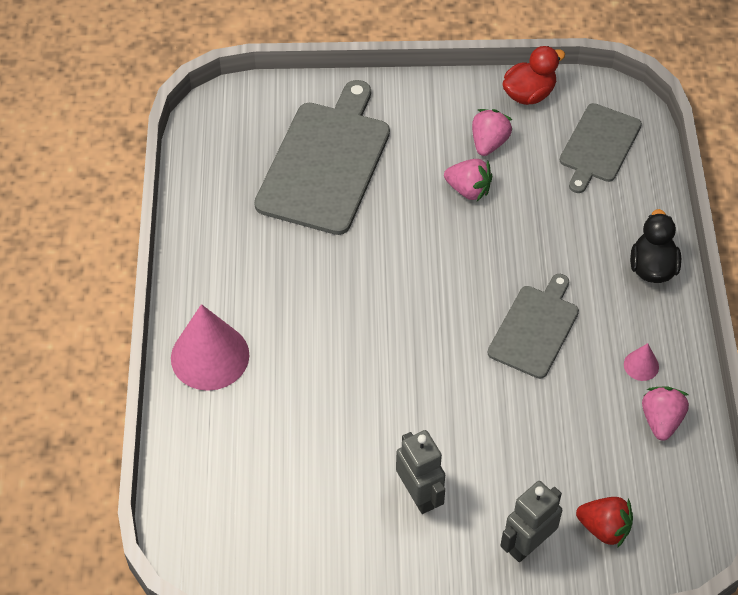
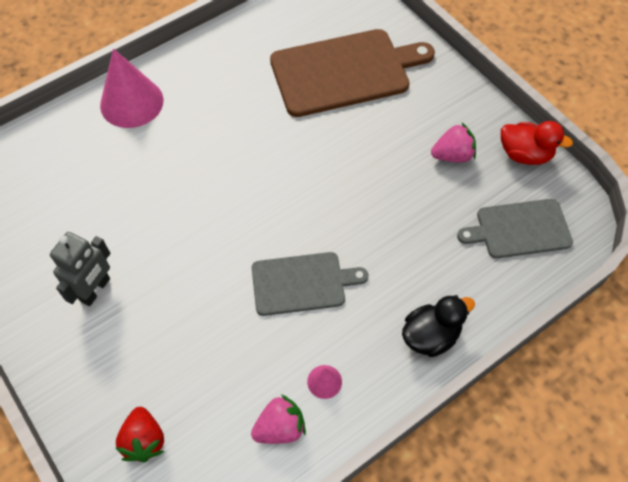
camera: 55 degrees right, 5 degrees up
(325, 163) = (345, 71): grey cutting board -> brown cutting board
(468, 190) = (396, 167): pink strawberry -> none
(527, 545) = (95, 390): grey robot -> none

